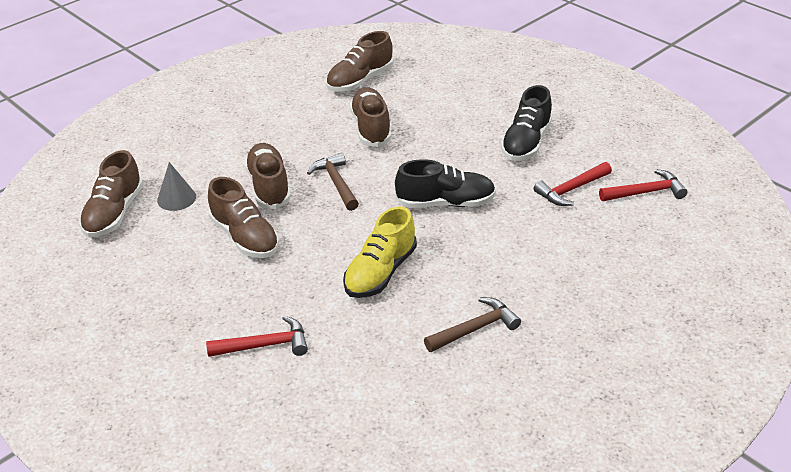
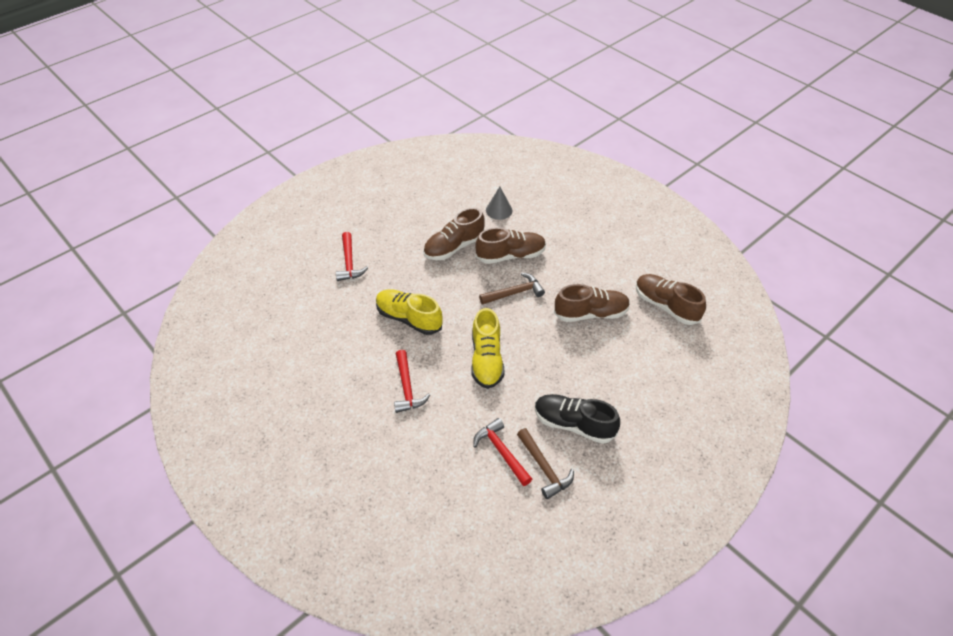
camera: 90 degrees right, 10 degrees up
(114, 213) = (484, 184): brown shoe -> none
(445, 203) = (486, 360): black shoe -> yellow shoe
(475, 328) = (343, 370): brown hammer -> brown hammer (544, 468)
(646, 192) = (496, 514): red hammer -> red hammer (407, 388)

